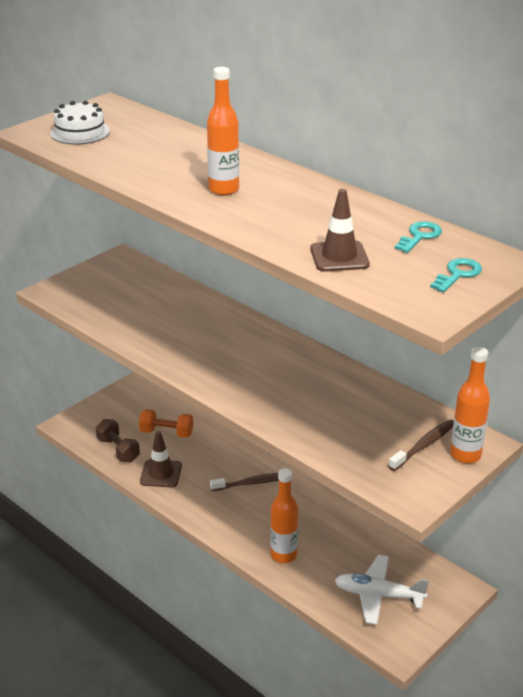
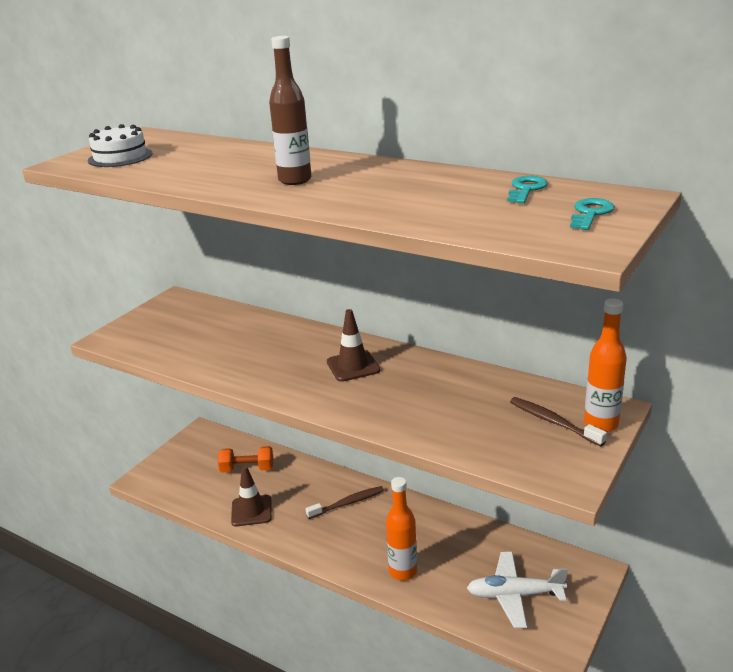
camera: 10 degrees left, 5 degrees down
(118, 450) = (201, 495): brown dumbbell -> none
(224, 190) = (295, 180): orange bottle -> brown bottle
(339, 257) = (452, 216): brown traffic cone -> brown traffic cone (353, 366)
(423, 445) = (553, 422): brown toothbrush -> brown toothbrush turned 75 degrees counterclockwise

